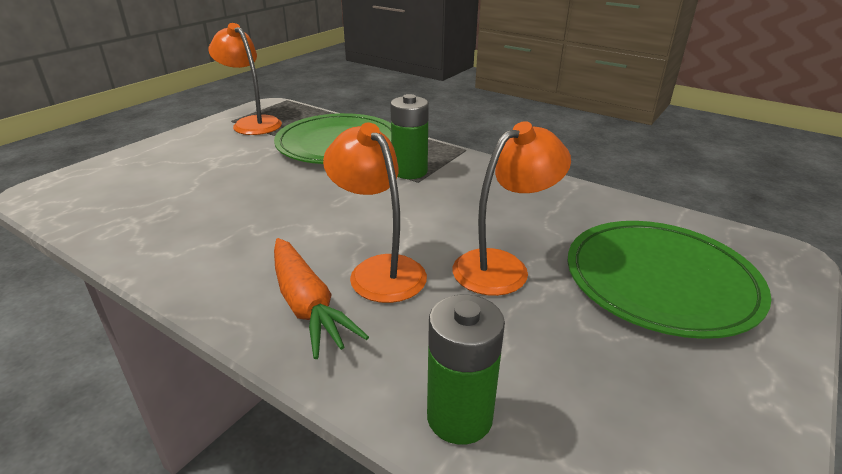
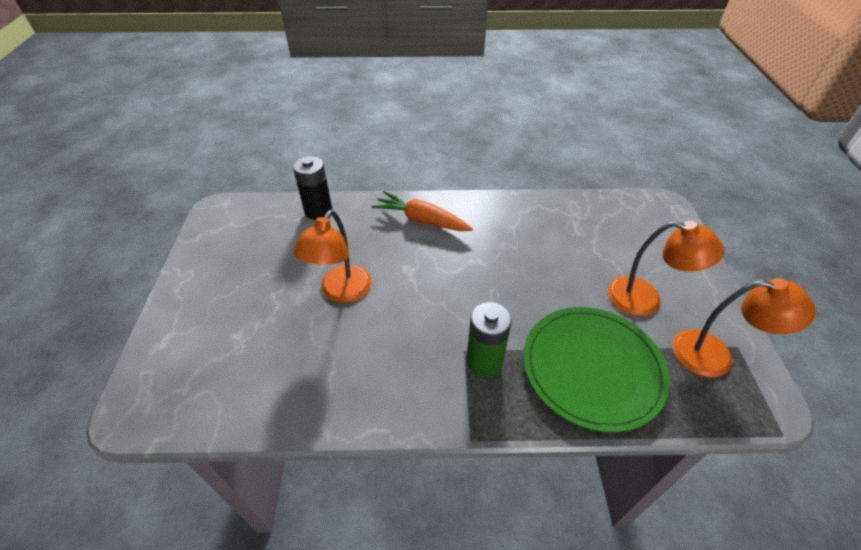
camera: 145 degrees right, 15 degrees up
(379, 270) = (408, 254): orange lamp -> orange lamp (645, 299)
(459, 417) = (318, 211): green battery -> black battery
(660, 281) = (235, 331): green plate -> none

